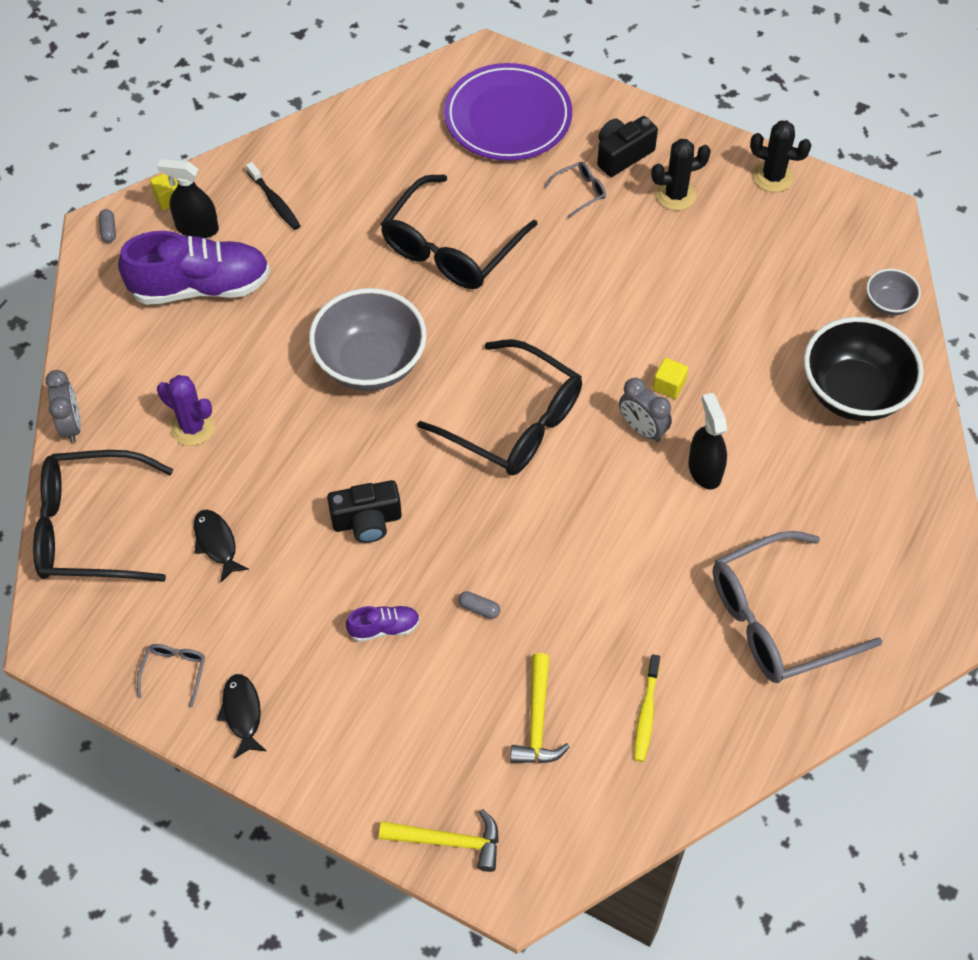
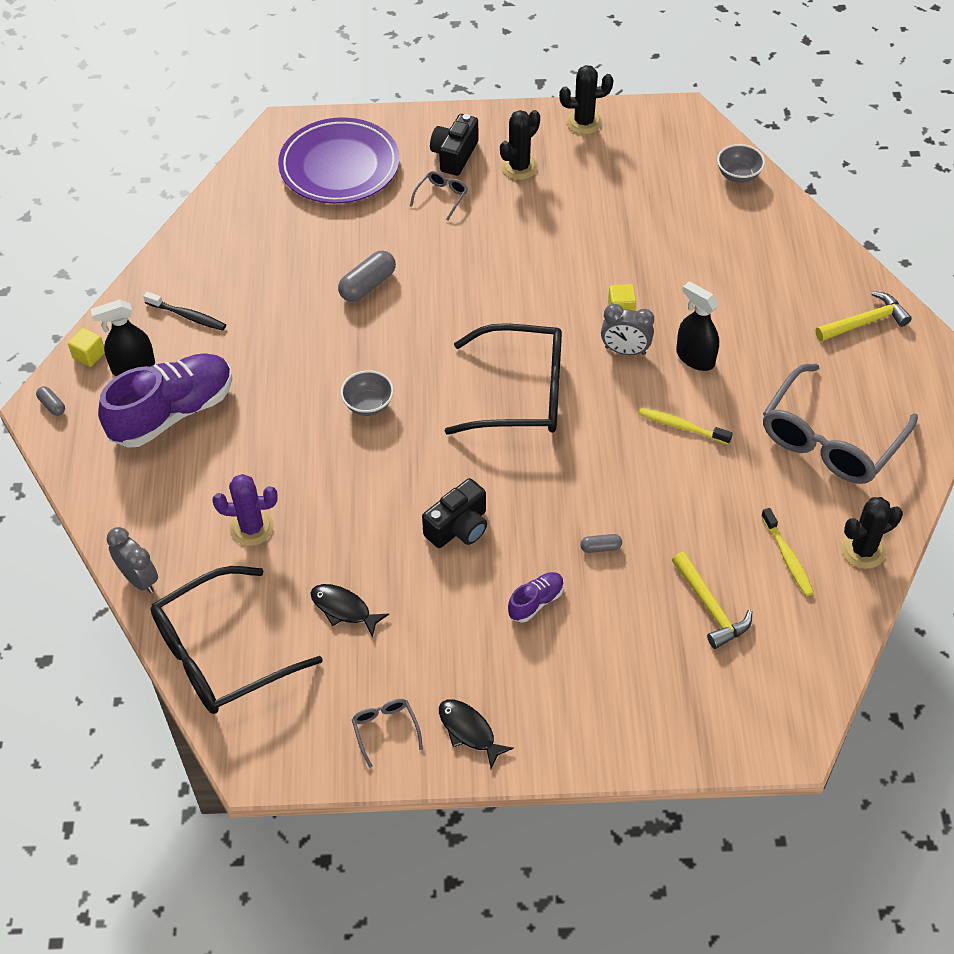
camera: 30 degrees left, 5 degrees down
(370, 363) = (368, 405): grey bowl -> grey bowl, size x0.48
(449, 841) = (712, 735): yellow hammer -> yellow hammer (865, 322)
(451, 247) = (368, 285): black glasses -> grey capsule
(641, 532) = (681, 426): none -> yellow toothbrush
(725, 746) = (863, 550): none -> black cactus
(853, 393) = (761, 250): black bowl -> none

